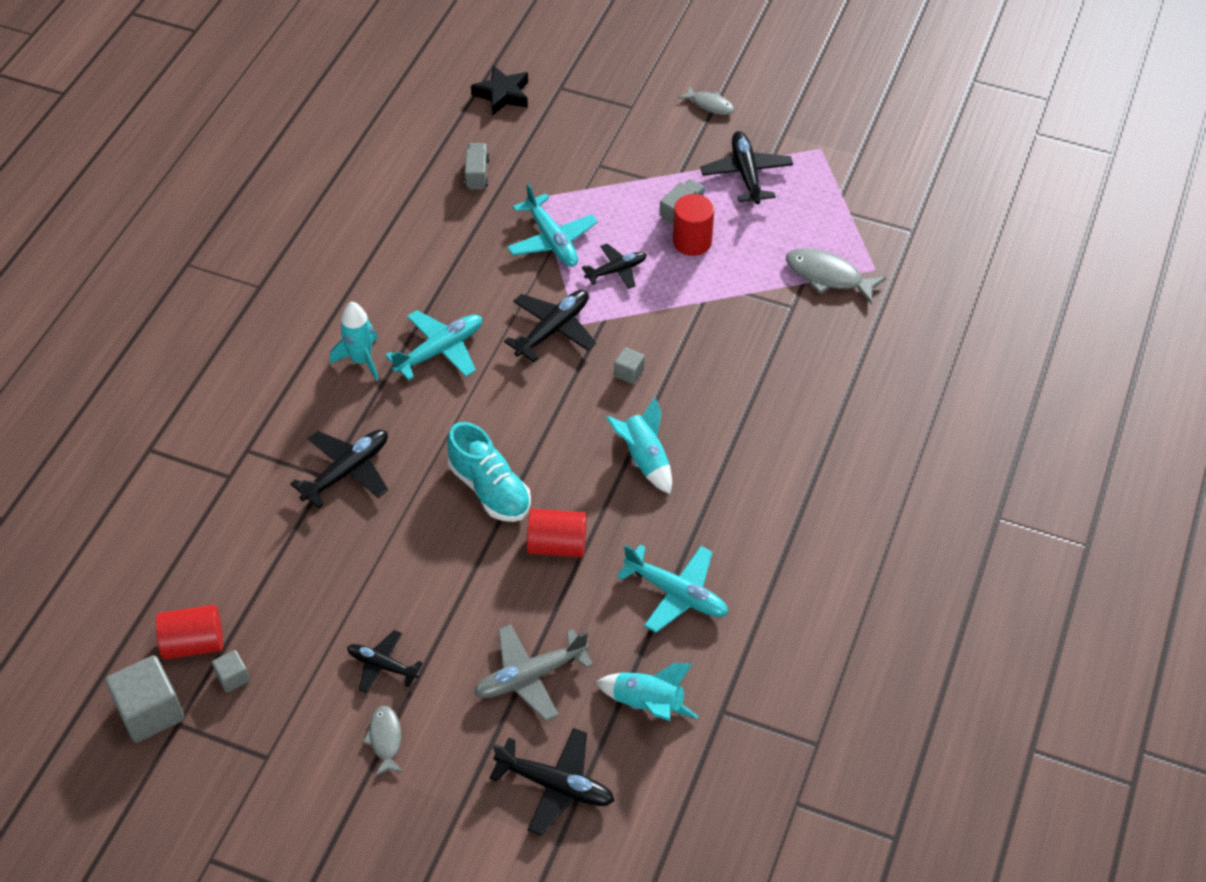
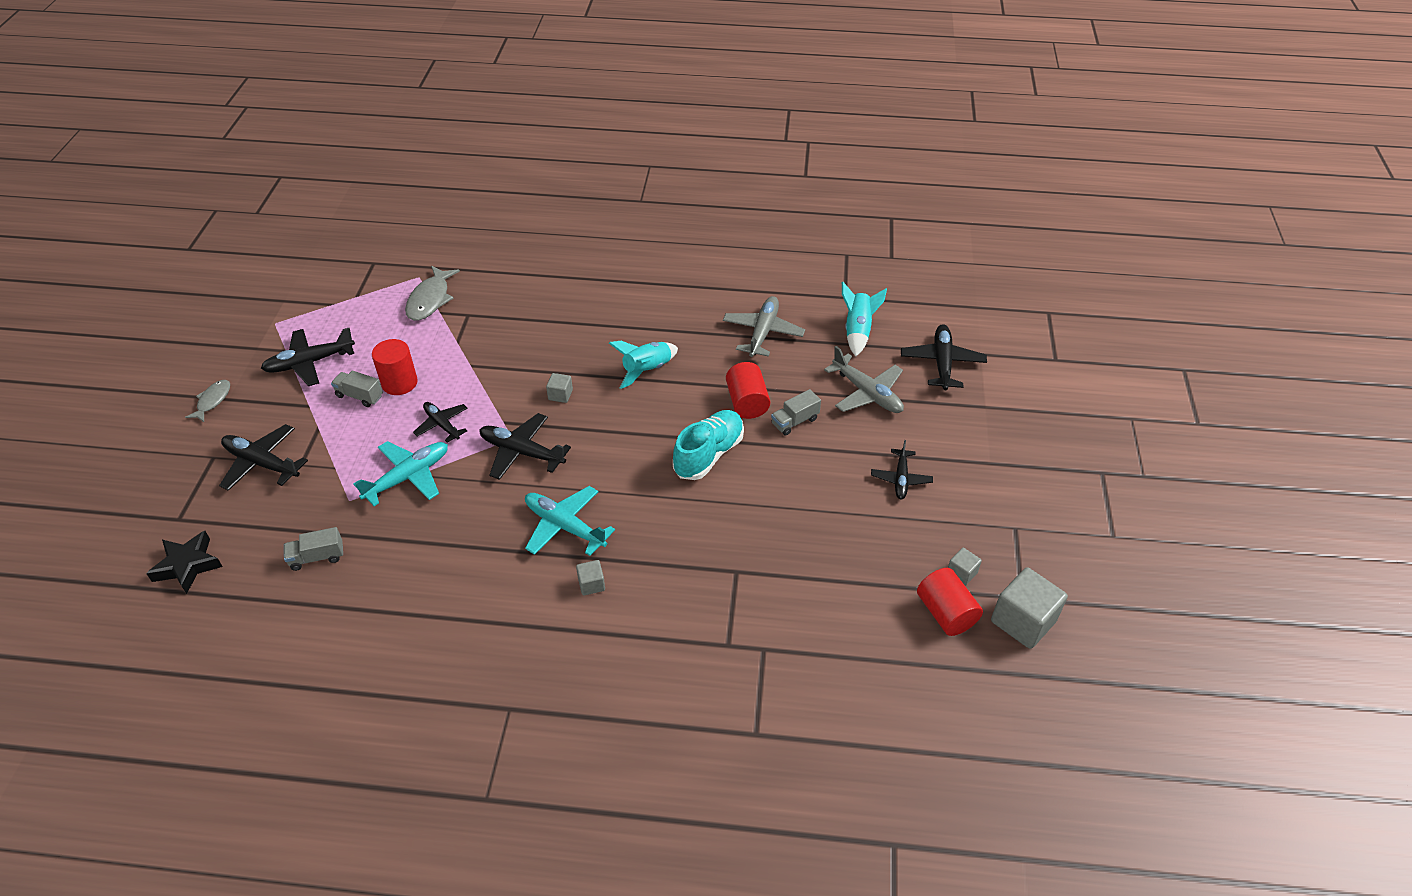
camera: 105 degrees left, 5 degrees down
(347, 471) = (725, 556): black plane -> black plane (262, 463)
(361, 360) = (591, 584): turquoise rocket -> grey cube
(385, 739) = (960, 460): grey fish -> none
(510, 585) = (794, 421): none -> grey truck
(676, 594) = (763, 332): turquoise plane -> grey plane

